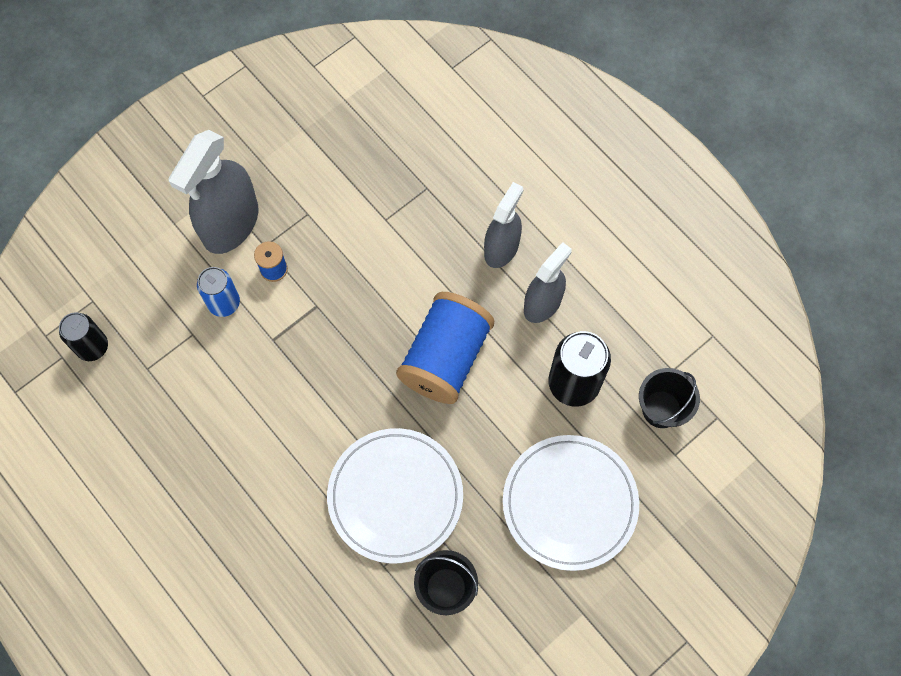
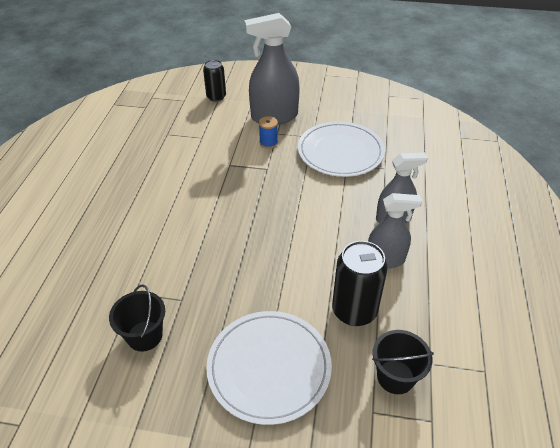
camera: 50 degrees right, 25 degrees down
(92, 347) = (160, 112): black can -> black can (216, 97)
(224, 303) = (230, 138): blue can -> none
(395, 496) = (186, 270): white plate -> white plate (340, 152)
(445, 357) = (298, 237): blue spool -> none

